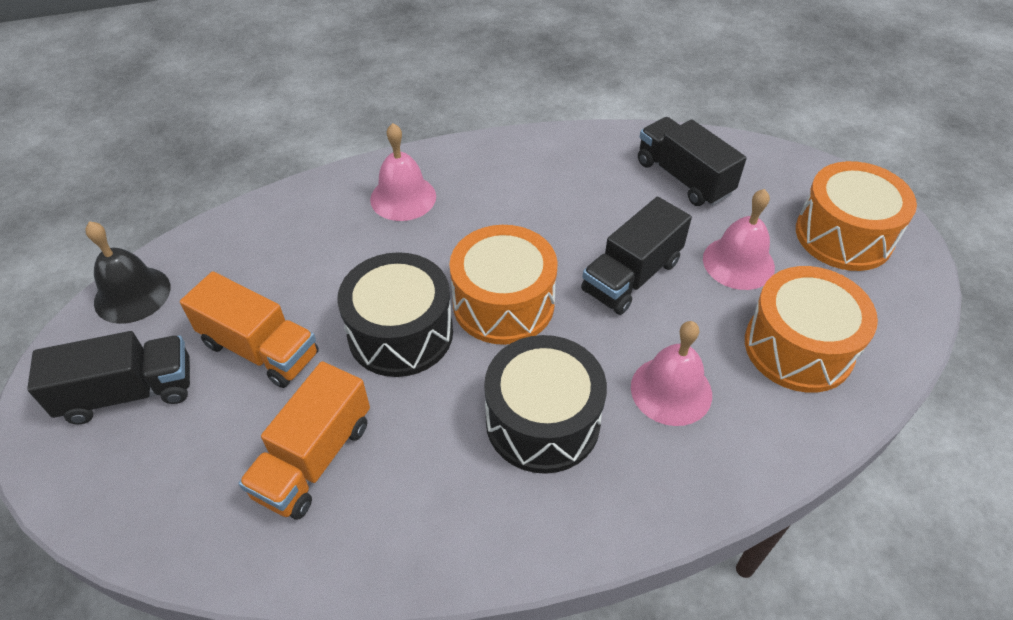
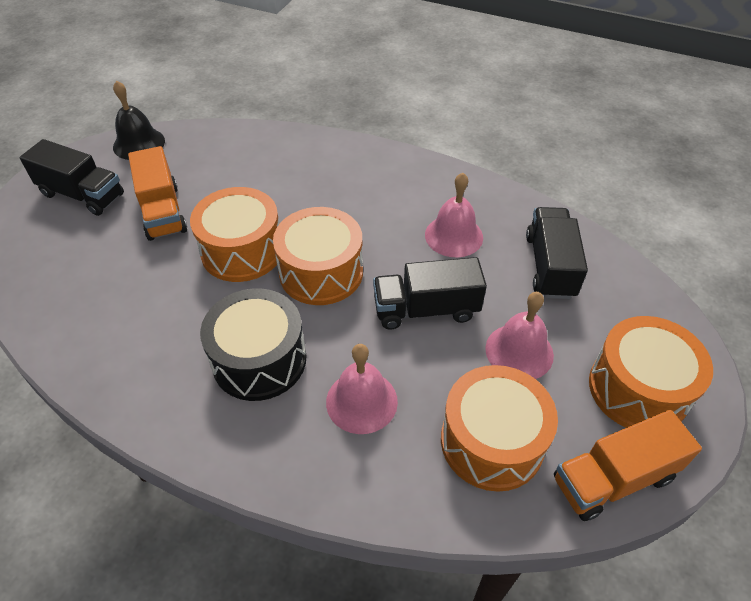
camera: 40 degrees right, 0 degrees up
(314, 458) = (121, 290): orange truck -> orange truck (613, 478)
(400, 333) = (242, 251): black drum -> orange drum
(403, 197) = (337, 170): pink bell -> pink bell (454, 236)

